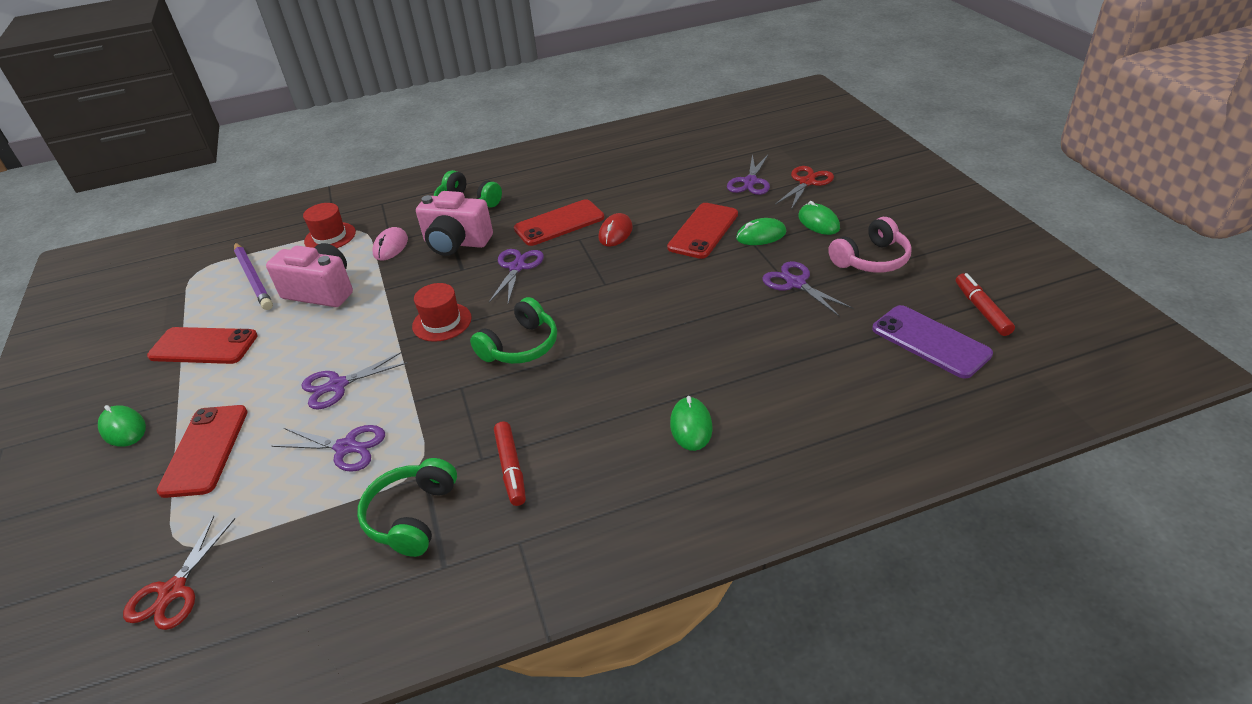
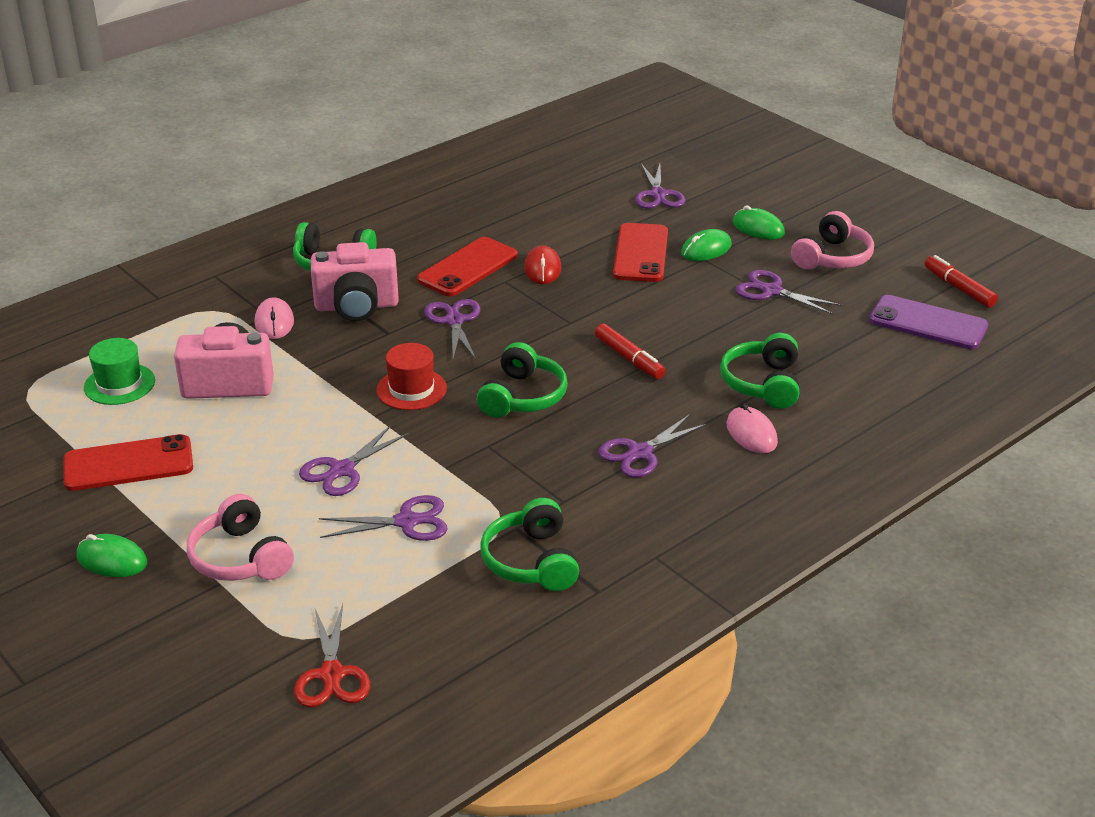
camera: 25 degrees left, 5 degrees down
(205, 450) = (240, 558): red phone -> pink headphones
(253, 278) = (119, 384): purple pencil -> green hat
(330, 237) = (180, 323): red hat -> none
(511, 468) = (600, 502): red marker -> red marker (629, 358)
(579, 423) = (640, 453): none -> purple scissors
(691, 426) = (751, 434): green mouse -> pink mouse
(733, 375) = (763, 383): none -> green headphones
(807, 182) = (720, 188): red scissors -> none

